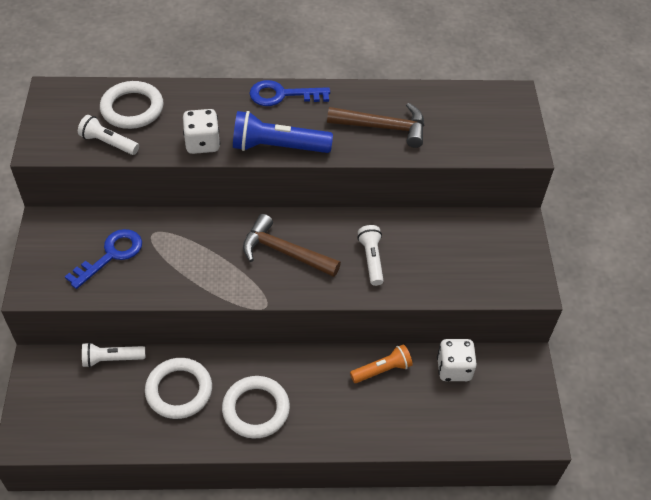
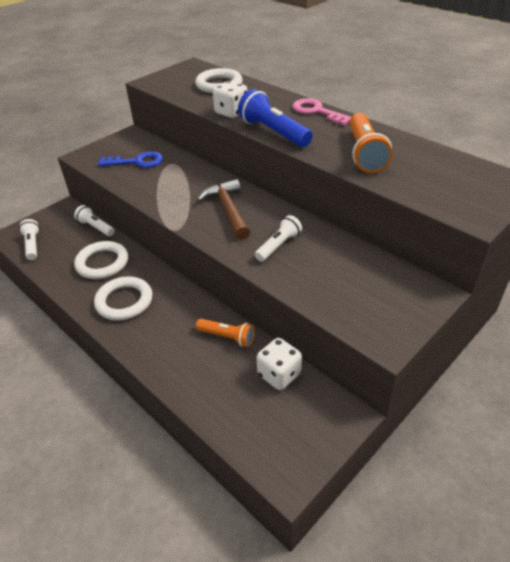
camera: 50 degrees right, 10 degrees down
(108, 143) = (183, 92): white flashlight -> white flashlight (32, 245)
(282, 95) = (317, 111): blue key -> pink key
(383, 127) = (364, 153): brown hammer -> orange flashlight

